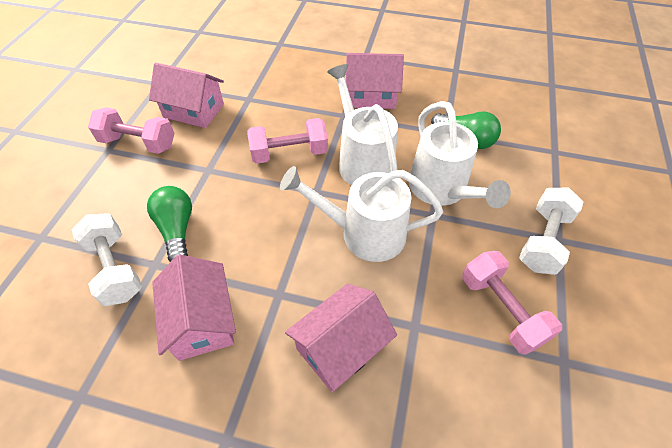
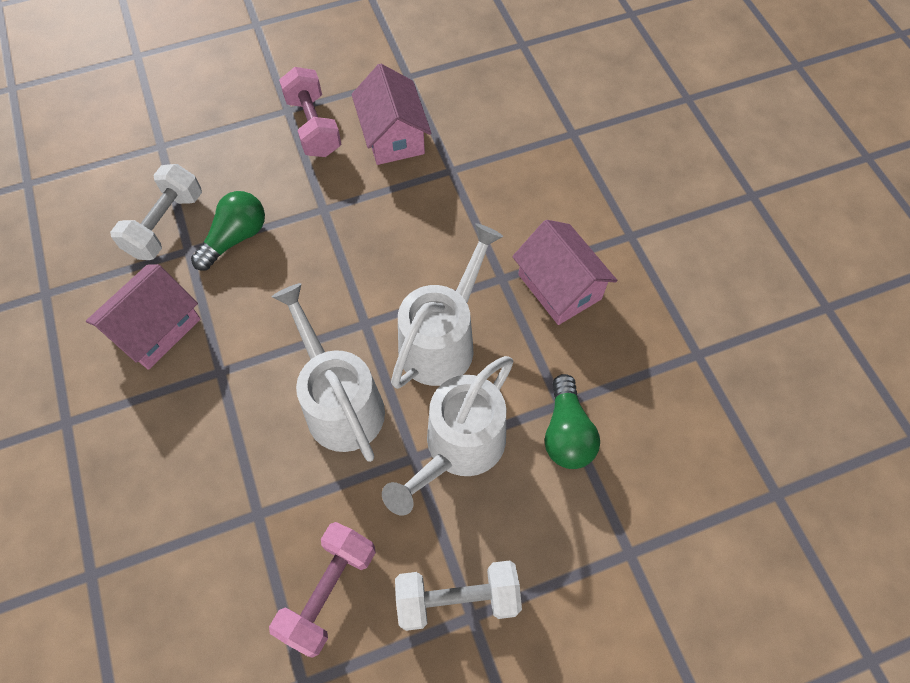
camera: 55 degrees right, 10 degrees up
(289, 153) = (399, 264): pink dumbbell -> none
(340, 347) = (196, 459): pink house -> none

